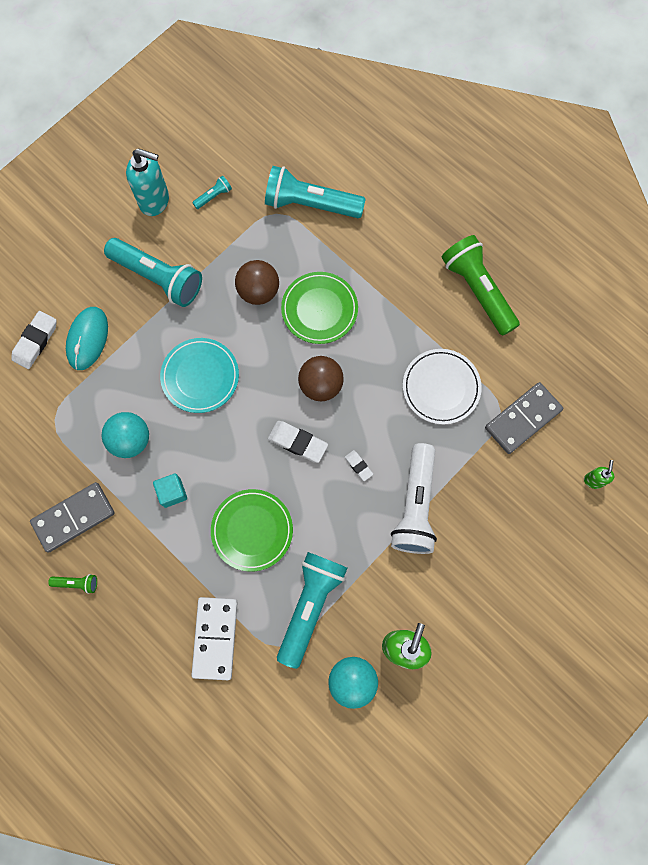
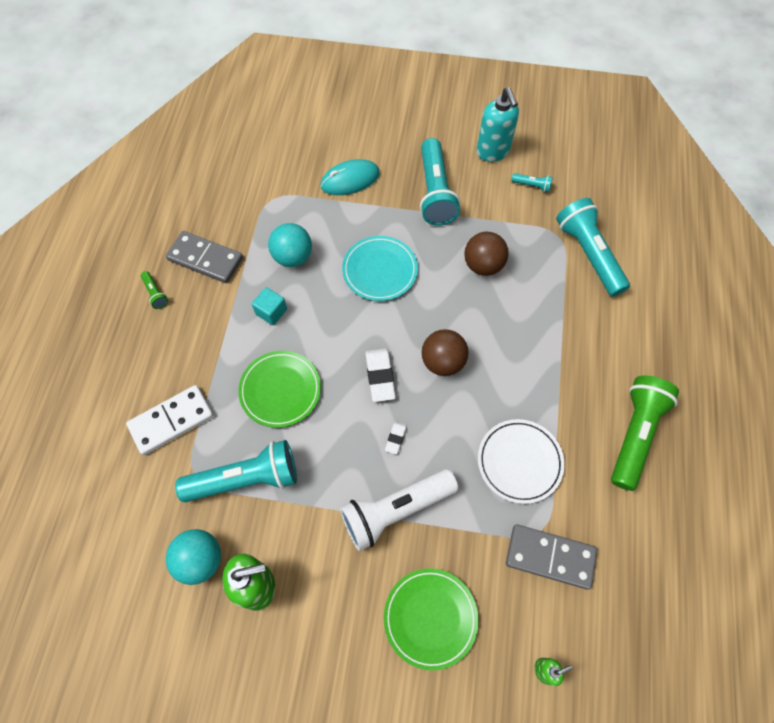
camera: 55 degrees right, 10 degrees down
(35, 341) = (322, 150): white eraser -> none
(319, 309) = (506, 318): green plate -> green plate (430, 618)

